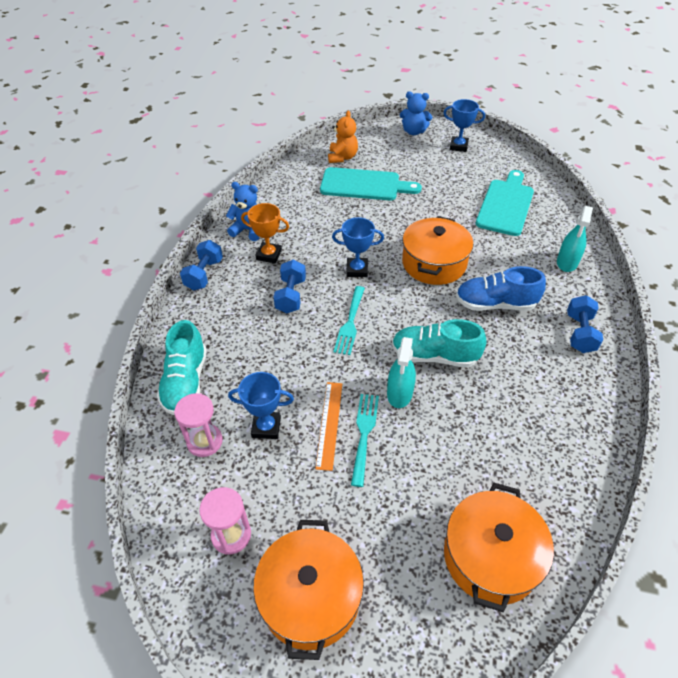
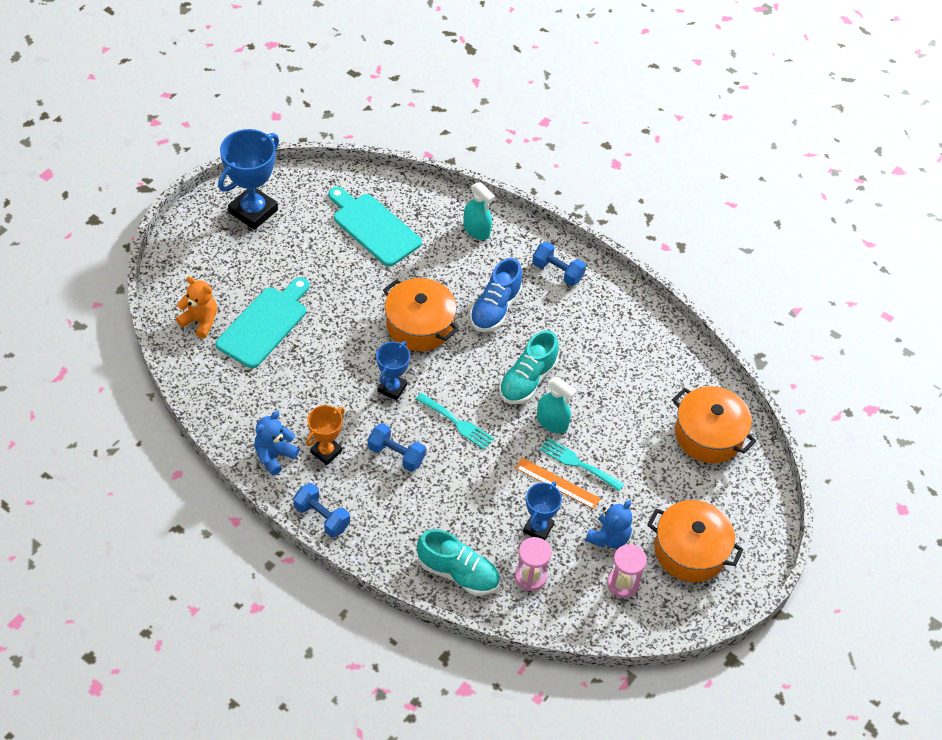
camera: 70 degrees left, 5 degrees up
(414, 132) = (197, 235): blue teddy bear -> blue teddy bear (608, 537)
(458, 146) = (253, 211): blue trophy -> blue trophy, size x1.71

